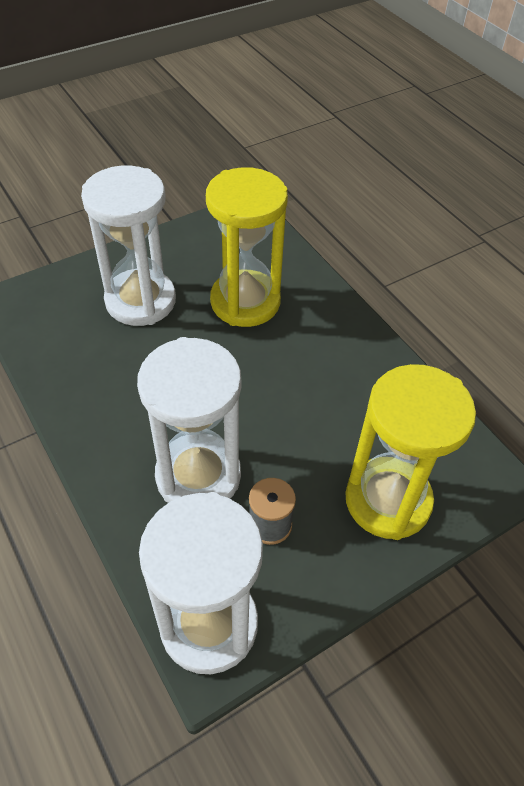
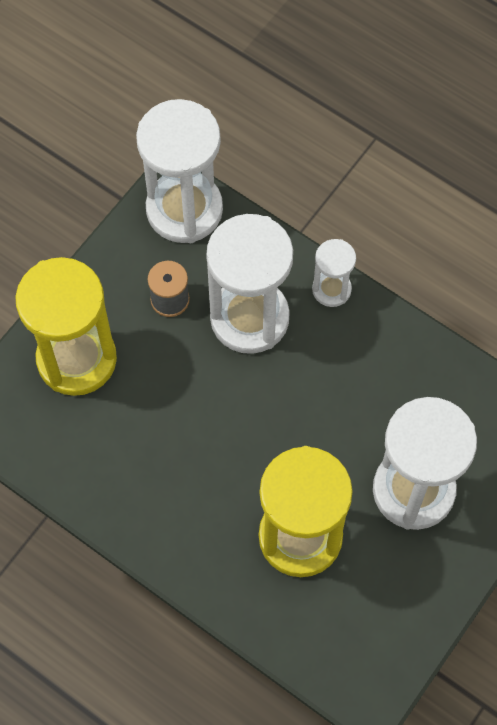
camera: 160 degrees right, 15 degrees up
(103, 472) = (331, 289): none -> white hourglass

